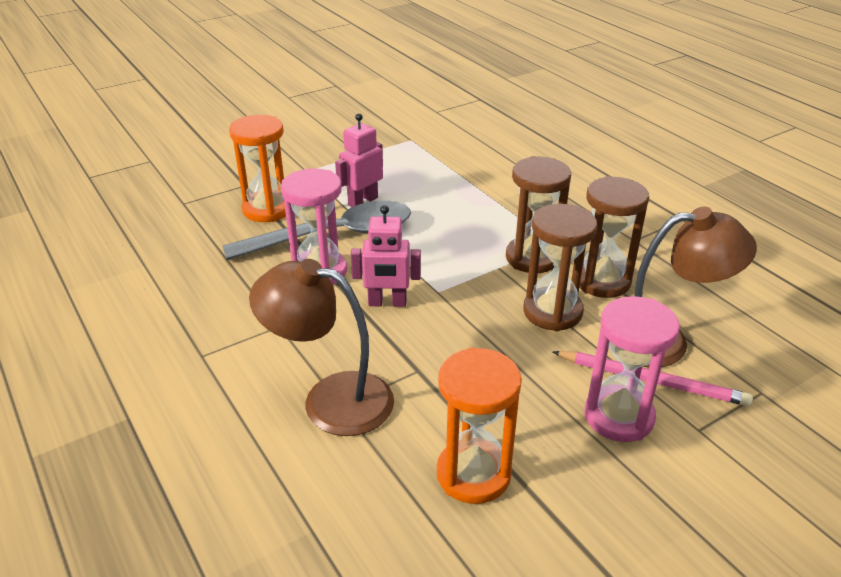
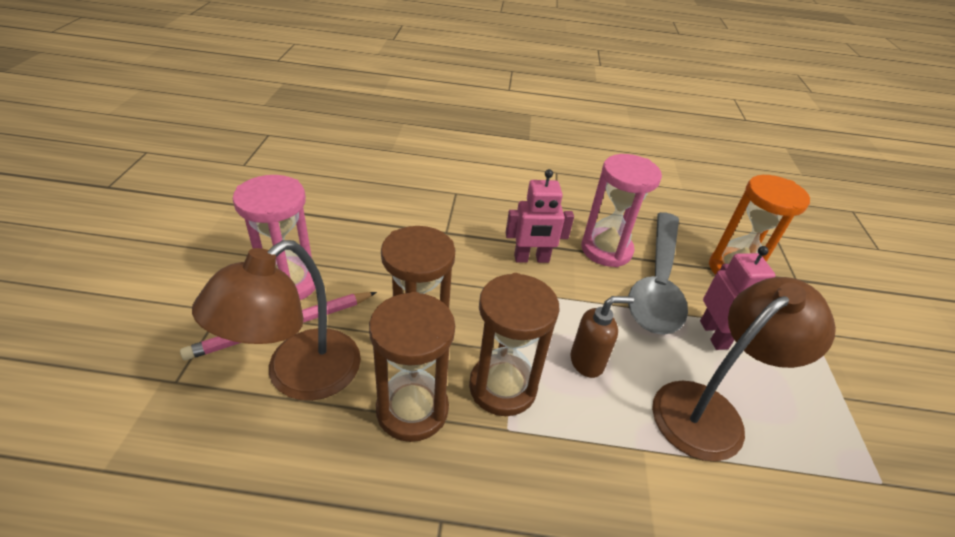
camera: 125 degrees right, 5 degrees up
(330, 399) = (465, 191): brown lamp -> brown lamp (710, 410)
(387, 303) = (531, 259): pink robot -> pink robot turned 135 degrees counterclockwise
(462, 237) = (587, 362): none -> brown soap dispenser
(473, 474) = (346, 203): orange hourglass -> none

